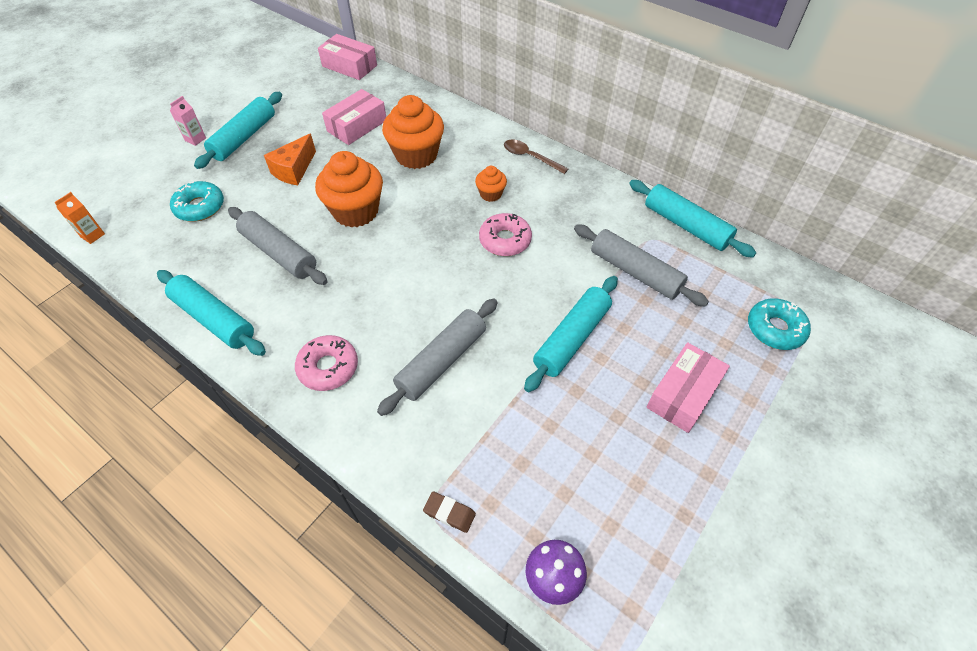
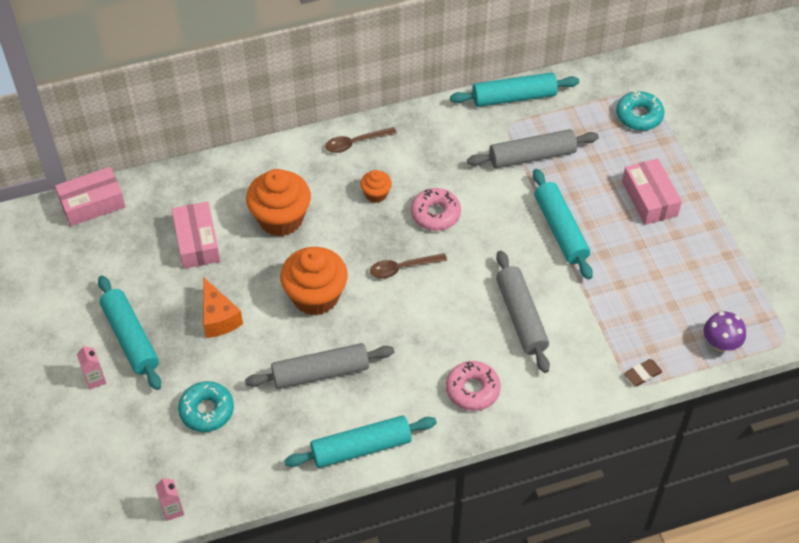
camera: 55 degrees left, 0 degrees up
(92, 235) = (173, 510): orange carton -> pink carton
(428, 248) = (402, 268): none -> brown spoon

